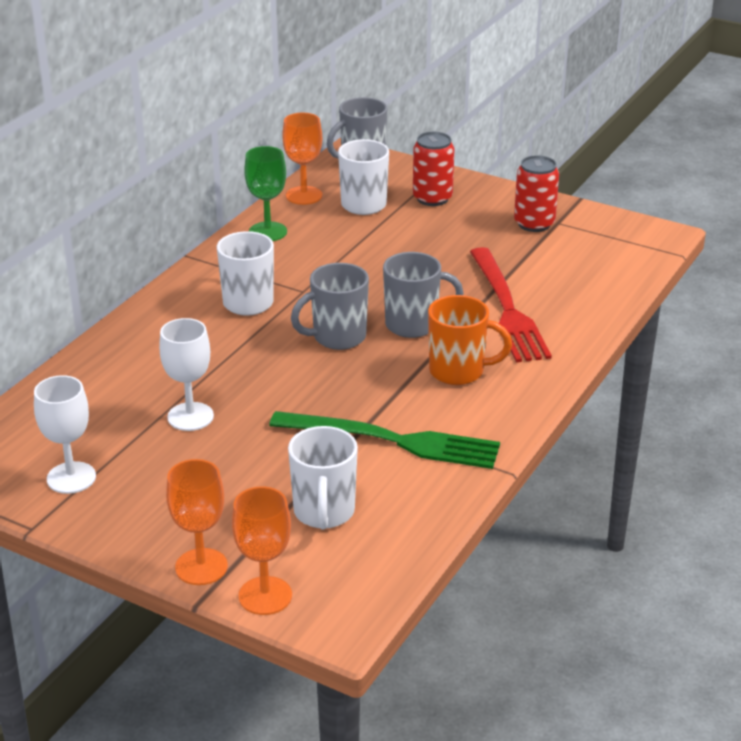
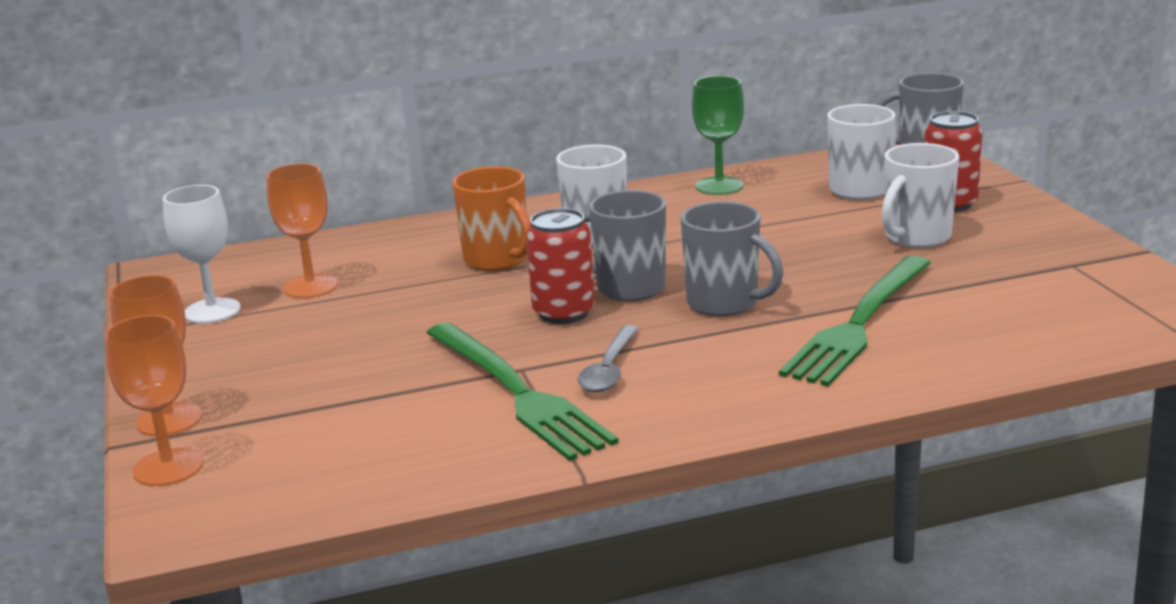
camera: 45 degrees right, 10 degrees down
(190, 417) = (382, 303): white goblet -> none
(304, 195) = (809, 167): orange goblet -> orange goblet (310, 287)
(324, 513) = (342, 425): white mug -> white mug (916, 237)
(419, 400) = (609, 369): none -> grey spoon
(458, 371) = (697, 360): orange mug -> orange mug (497, 260)
(507, 309) = (859, 324): red fork -> green fork
(534, 224) = (1037, 258): red can -> red can (563, 313)

